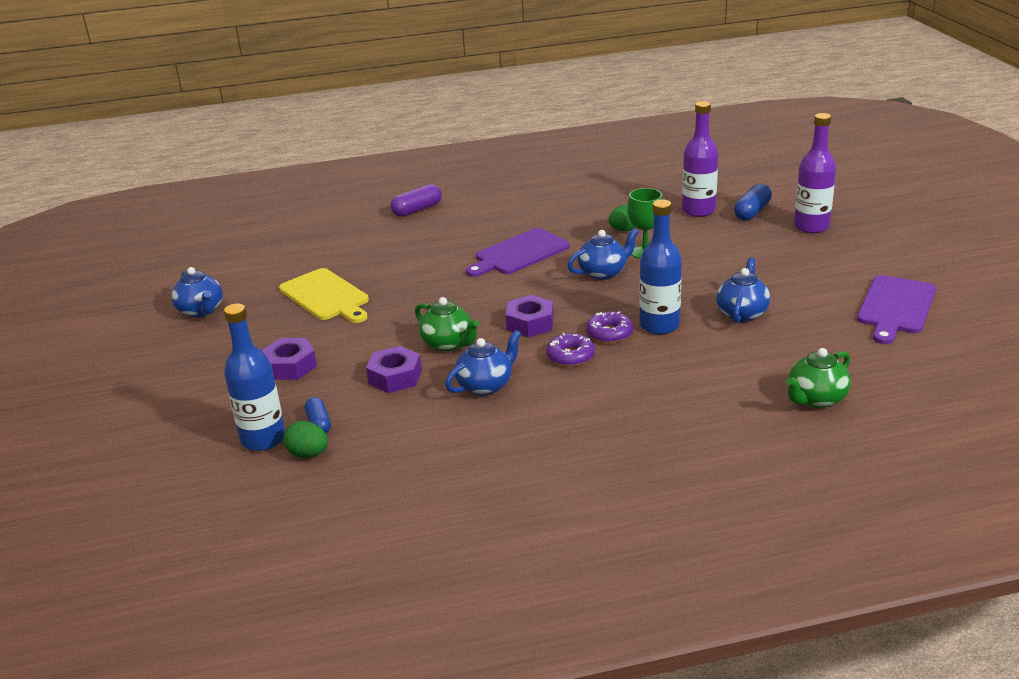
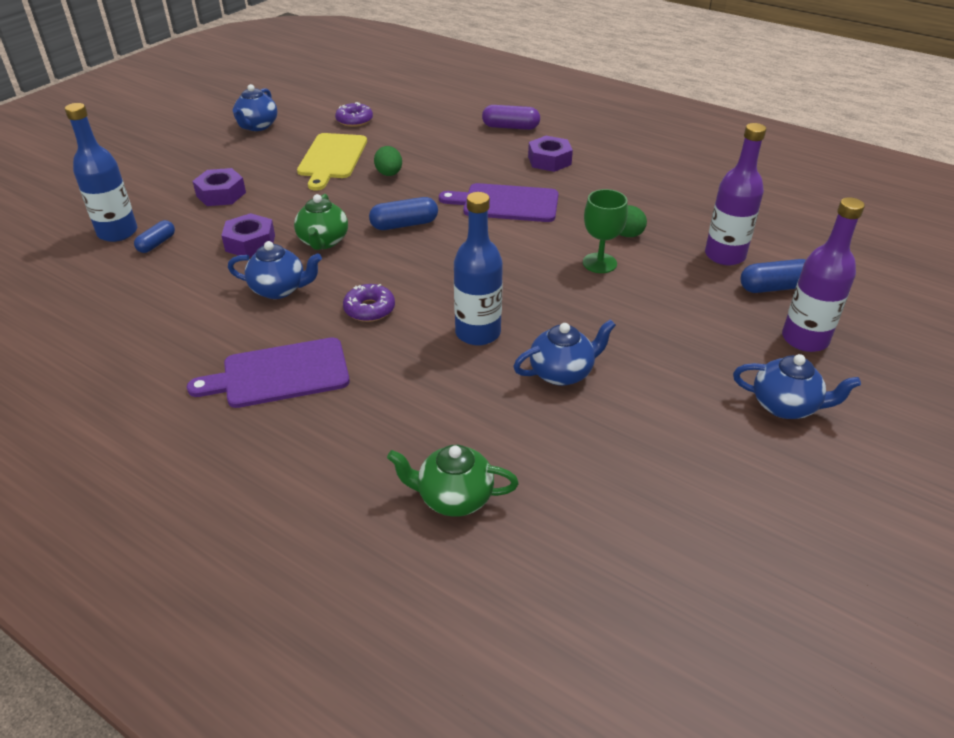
camera: 45 degrees right, 10 degrees up
(308, 454) = (113, 260): green egg -> green egg (389, 174)
(481, 302) = (404, 224): none -> blue capsule
(530, 323) = (399, 263): purple nut -> purple nut (549, 160)
(603, 273) = (531, 259): blue teapot -> blue teapot (785, 406)
(609, 333) = (430, 312): purple donut -> purple donut (354, 120)
(895, 307) = (716, 478): purple cutting board -> purple cutting board (280, 374)

